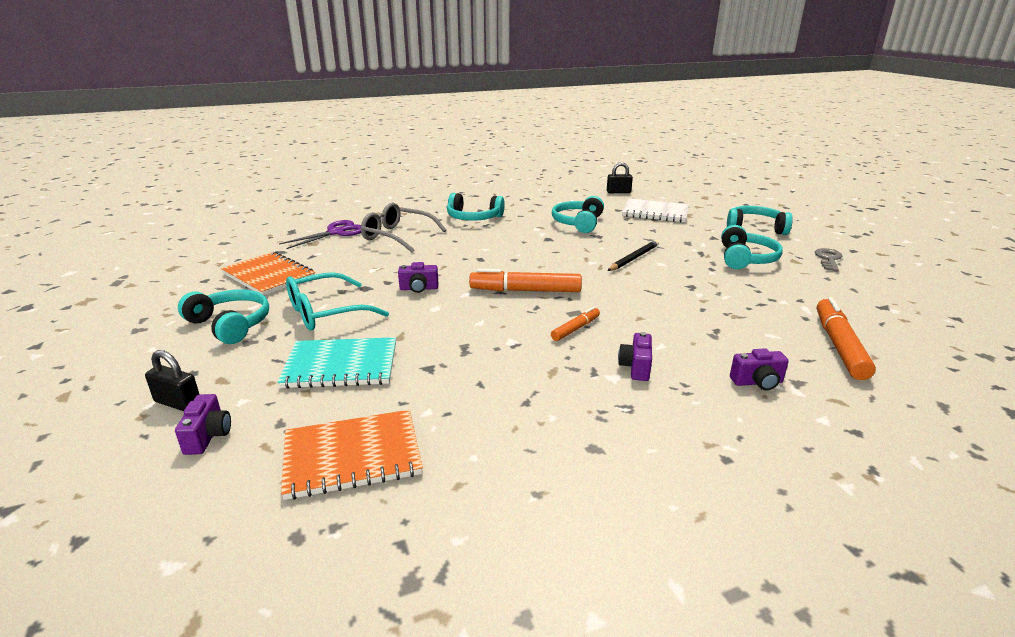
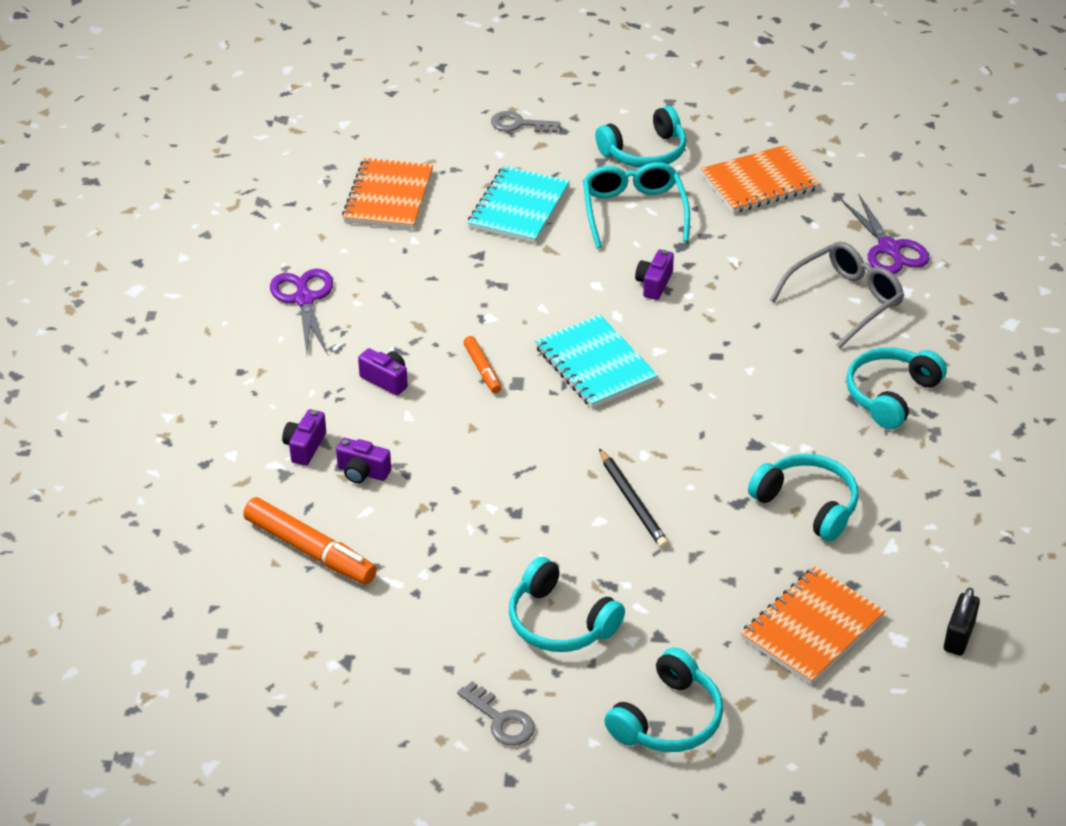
camera: 115 degrees right, 15 degrees up
(178, 403) = (519, 124): black padlock -> grey key
(208, 436) = (462, 137): purple camera -> purple camera (362, 472)
(526, 291) = (595, 364): orange marker -> turquoise notebook
(578, 455) = (304, 299): none -> purple scissors
(655, 212) = (812, 628): white notebook -> orange notebook

